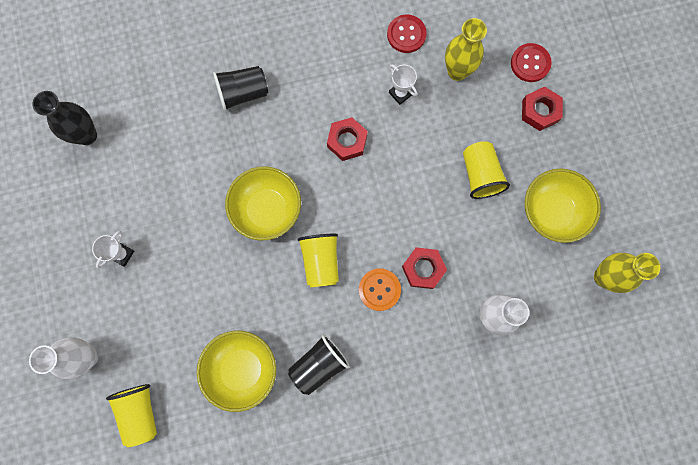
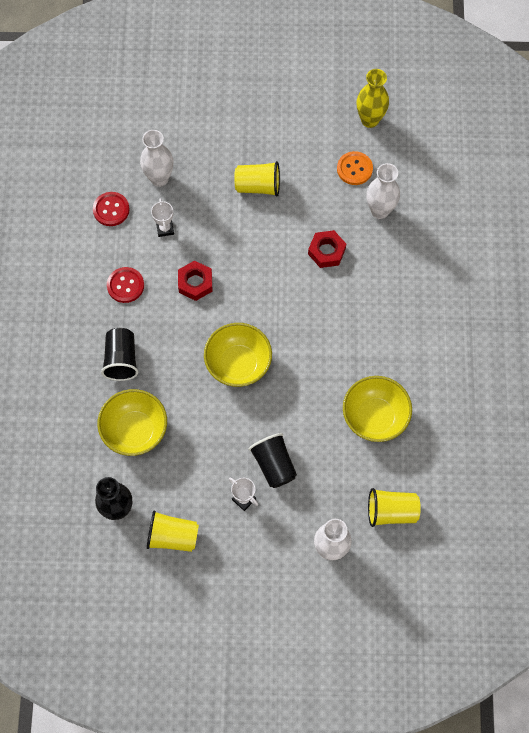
camera: 75 degrees left, 10 degrees down
(318, 365) = (386, 354): black cup -> black cup (274, 465)
(321, 261) = (298, 330): yellow cup -> yellow cup (173, 536)
(379, 289) = (335, 290): orange button -> orange button (354, 169)
(400, 93) = (165, 228): white trophy -> white trophy turned 75 degrees counterclockwise
(457, 71) = (159, 178): yellow vase -> white vase
(530, 63) = (171, 121): red button -> red button (125, 285)
(540, 111) = (216, 125): red nut -> none
(552, 211) = (305, 141): yellow bowl -> yellow bowl (135, 430)

